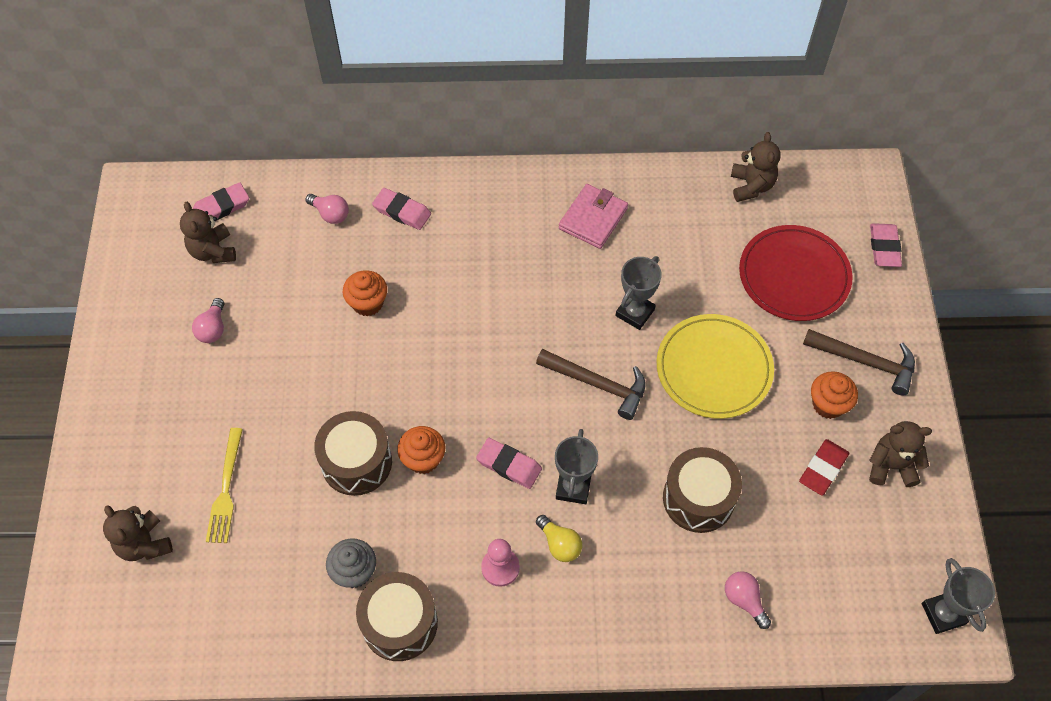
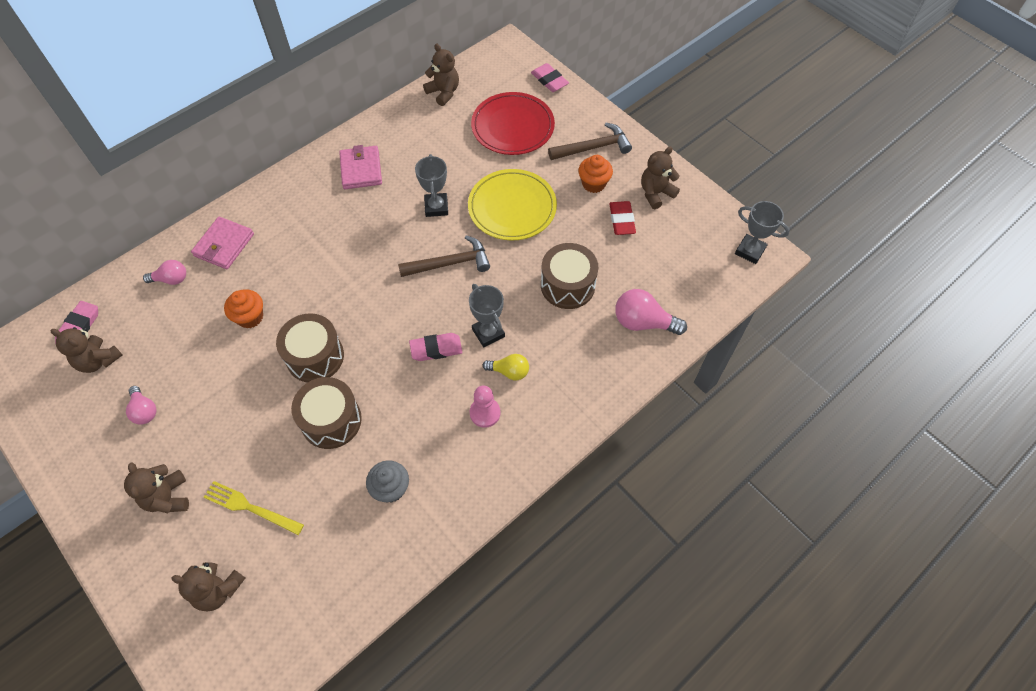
camera: 40 degrees left, 0 degrees up
(170, 426) = (168, 497): none -> brown teddy bear
(226, 490) = (250, 507): yellow fork -> yellow fork turned 150 degrees clockwise
(399, 623) = (450, 496): brown drum -> brown drum (315, 356)
(402, 211) = (224, 245): pink eraser -> pink wallet
(423, 459) = (376, 385): orange cupcake -> none
(744, 600) = (643, 322): pink light bulb -> pink light bulb, size x1.61

